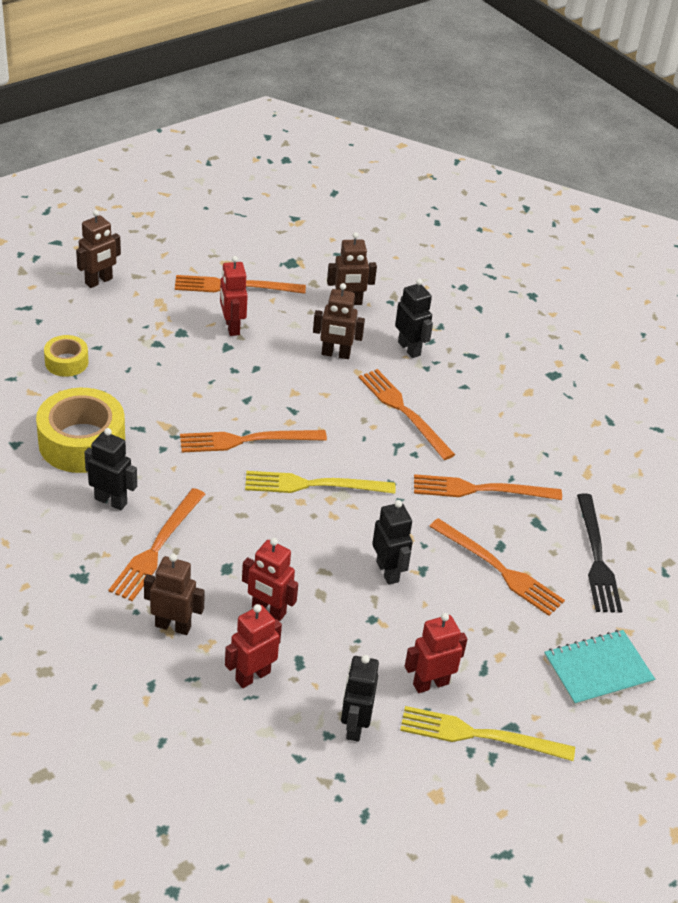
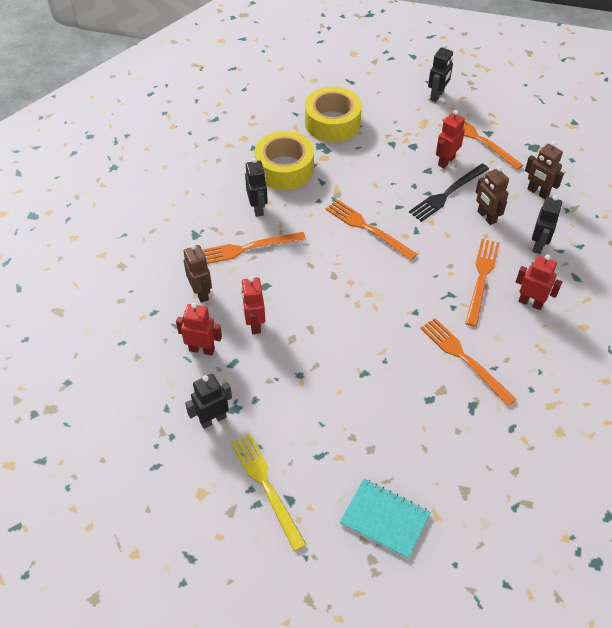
camera: 55 degrees right, 10 degrees up
(66, 362) = (332, 123): yellow tape -> yellow tape, size x1.89
(99, 281) = (406, 90): brown robot -> none
(313, 485) = (369, 279): yellow fork -> none
(388, 571) = (343, 358): black robot -> black robot (437, 95)
(430, 683) = (280, 435): red robot -> red robot (530, 303)
(499, 569) = (409, 411): orange fork -> none
(596, 557) = (481, 458): black fork -> black fork (447, 194)

